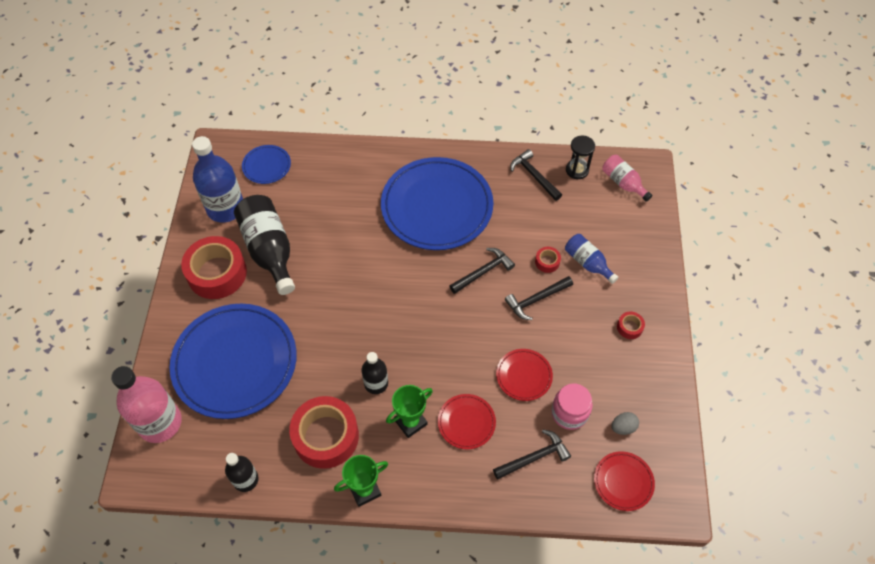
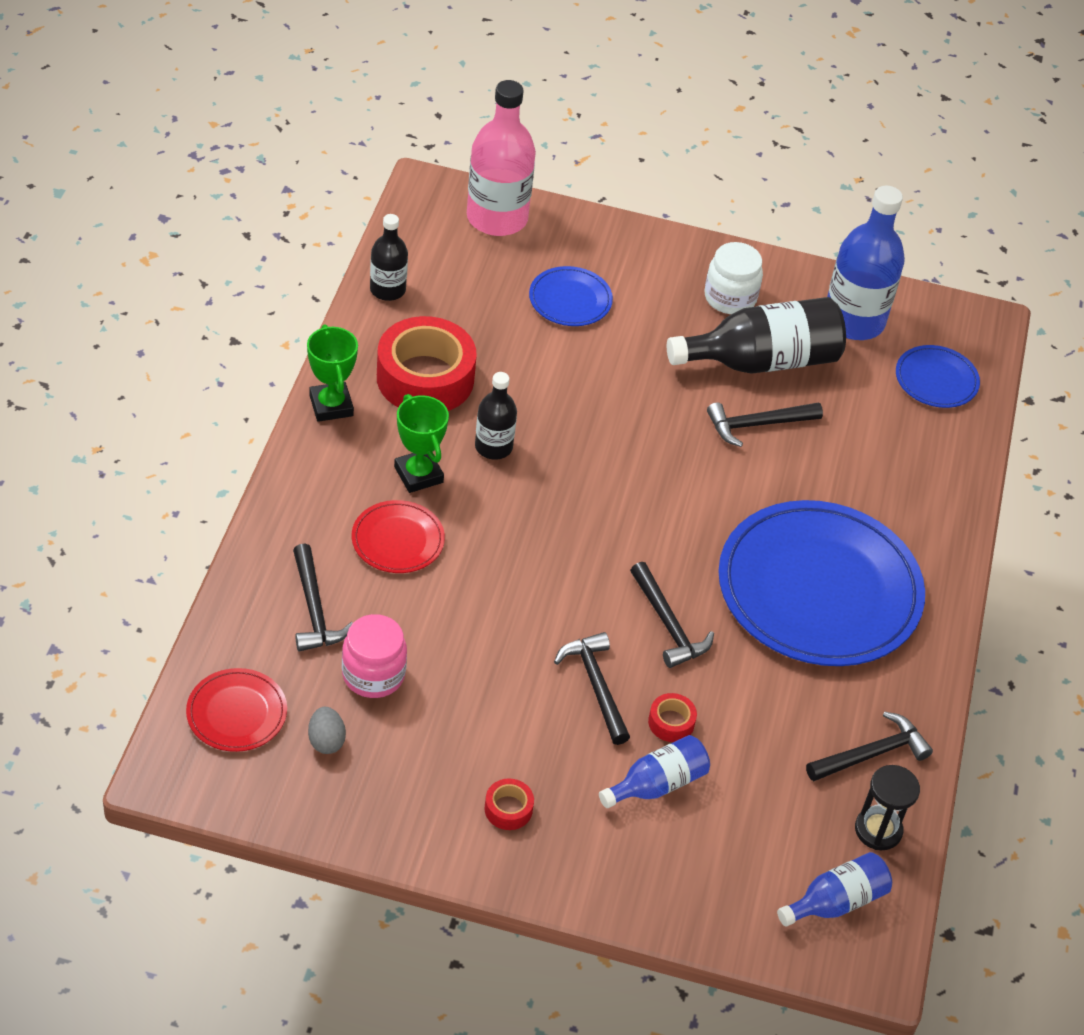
camera: 95 degrees right, 10 degrees down
(217, 273) = (730, 298): red tape -> white jar
(235, 362) = (570, 300): blue plate -> blue plate, size x0.45
(323, 247) = (757, 425): none -> black hammer
(524, 376) = (456, 631): red plate -> none
(623, 183) = (836, 902): pink bottle -> blue bottle

